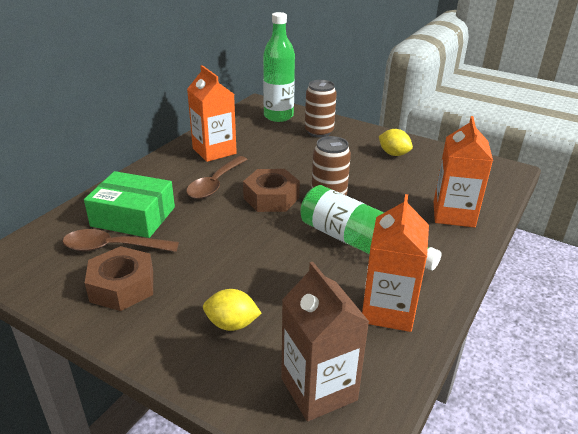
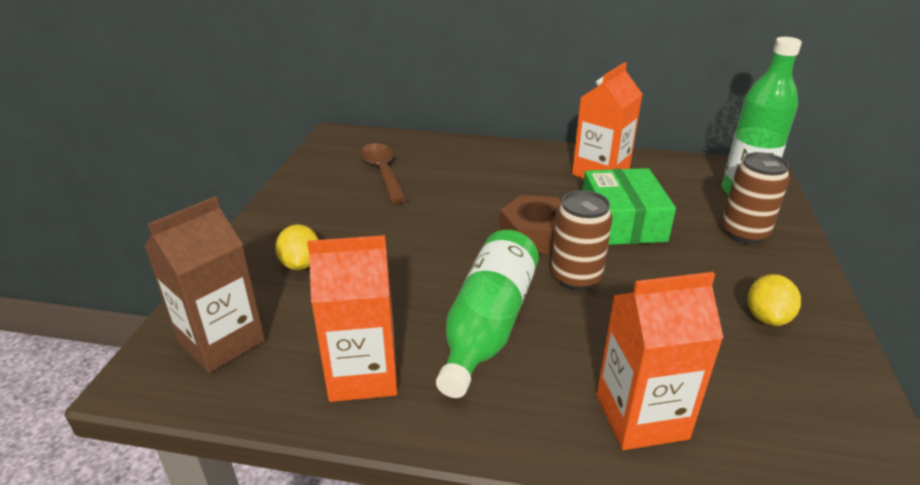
camera: 70 degrees right, 0 degrees up
(122, 286) = (331, 193): brown nut -> none
(133, 216) = (436, 167): green box -> green box (622, 221)
(215, 184) = (531, 192): brown spoon -> none

